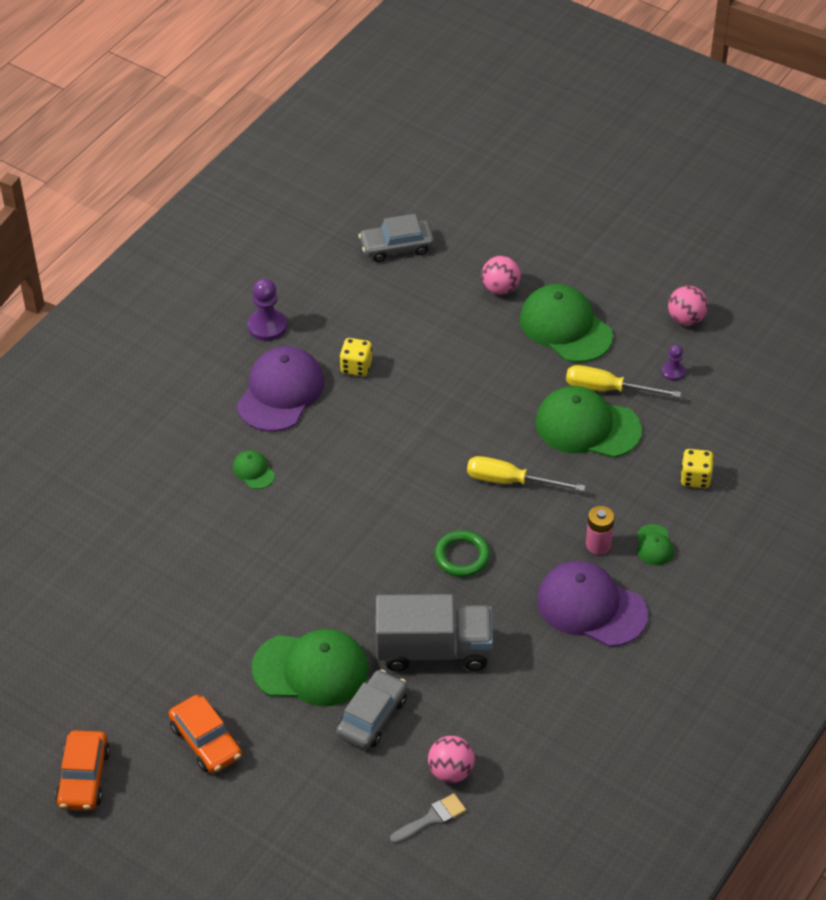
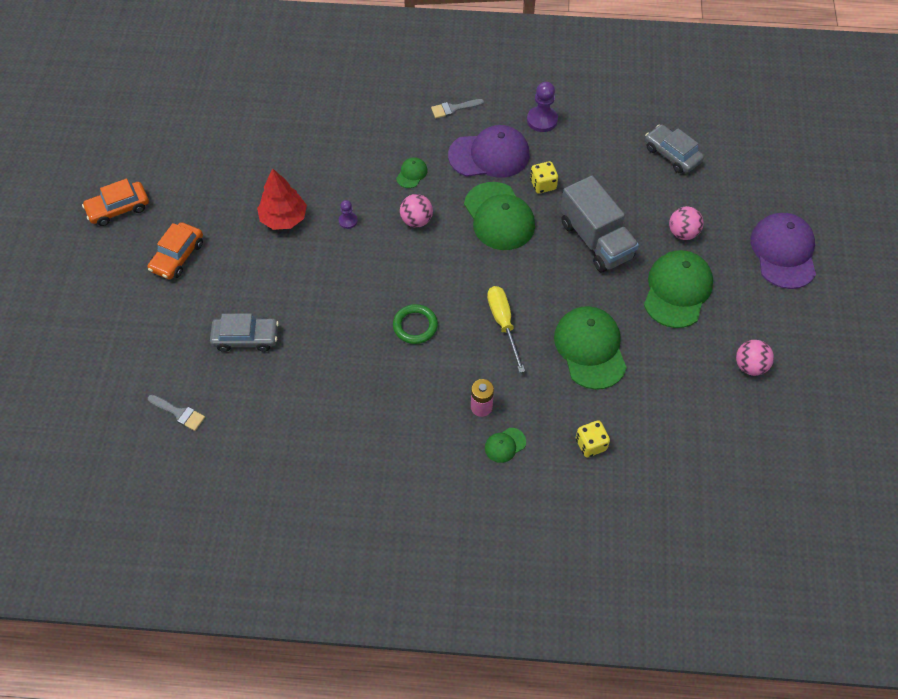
camera: 60 degrees right, 10 degrees up
(188, 393) = (453, 108): none -> grey brush
(227, 615) = (284, 218): none -> red tree
(311, 669) = (266, 285): green cap -> green cap (499, 216)
(433, 650) = (322, 347): grey truck -> grey truck (596, 240)
(451, 771) = (224, 406): pink ball -> pink ball (416, 220)
(591, 607) = (419, 428): purple cap -> purple cap (783, 252)
(608, 389) = (637, 346): yellow screwdriver -> none
(673, 372) = (687, 381): purple pawn -> purple pawn (348, 221)

